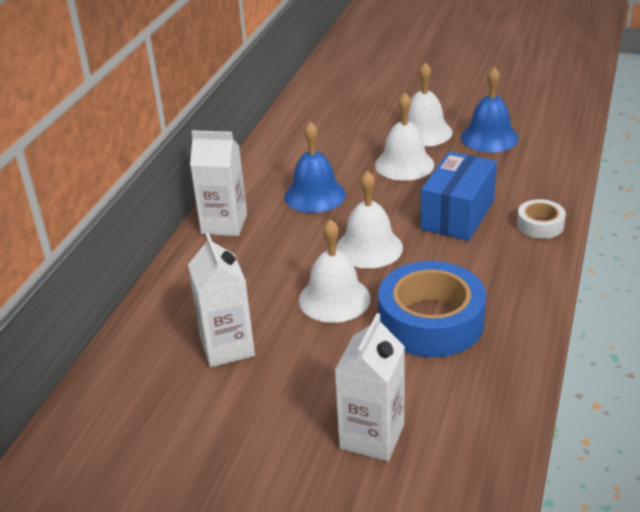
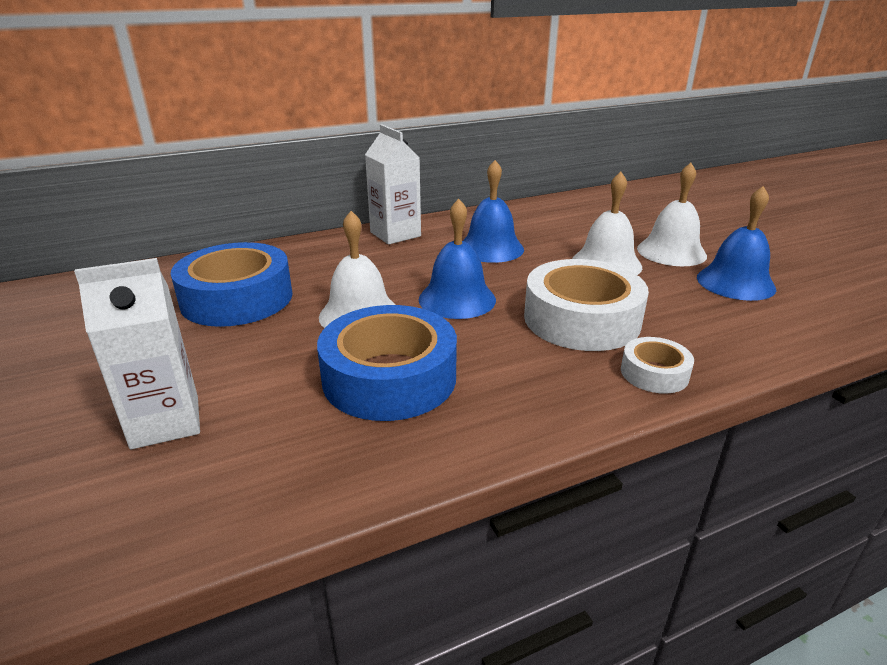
camera: 45 degrees right, 5 degrees down
(227, 347) = (237, 298): white carton -> blue tape
(369, 248) = (457, 299): white bell -> blue bell
(457, 215) = (581, 319): blue box -> white tape

